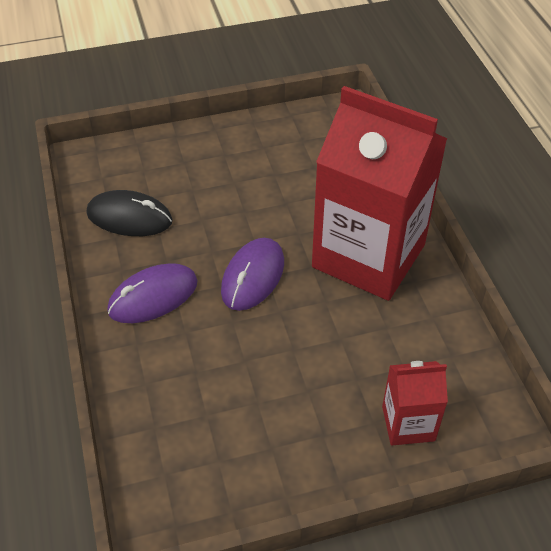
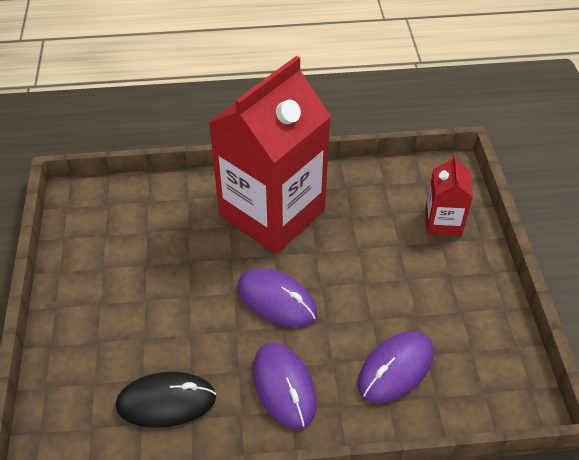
camera: 80 degrees left, 0 degrees up
(129, 217) = (166, 402): black mouse -> black mouse turned 60 degrees clockwise
(184, 387) = (395, 368): none -> purple mouse

